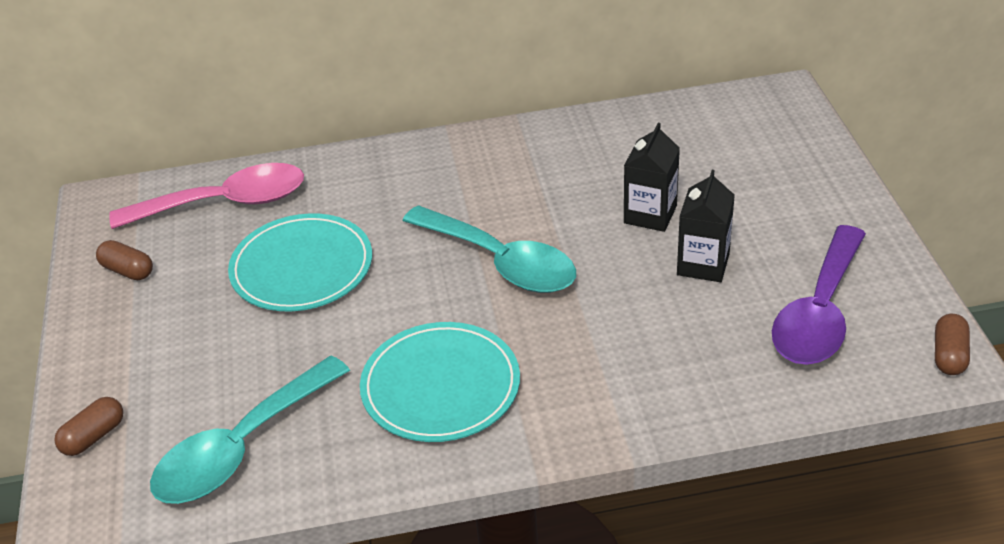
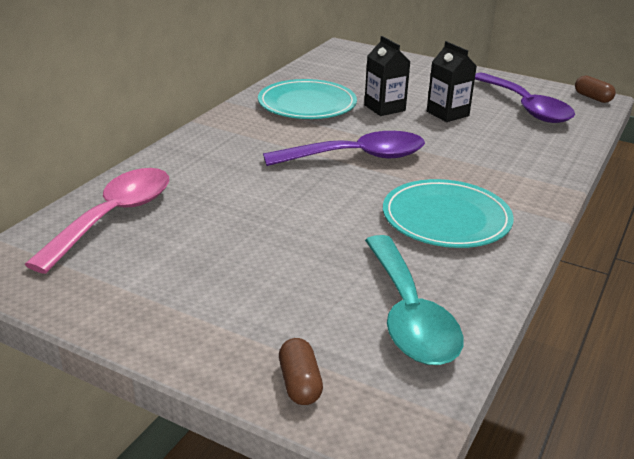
camera: 55 degrees left, 10 degrees down
(127, 271) = (112, 288): brown capsule -> none
(302, 267) = (246, 217): turquoise plate -> turquoise plate (307, 104)
(501, 262) = (357, 157): turquoise spoon -> purple spoon

